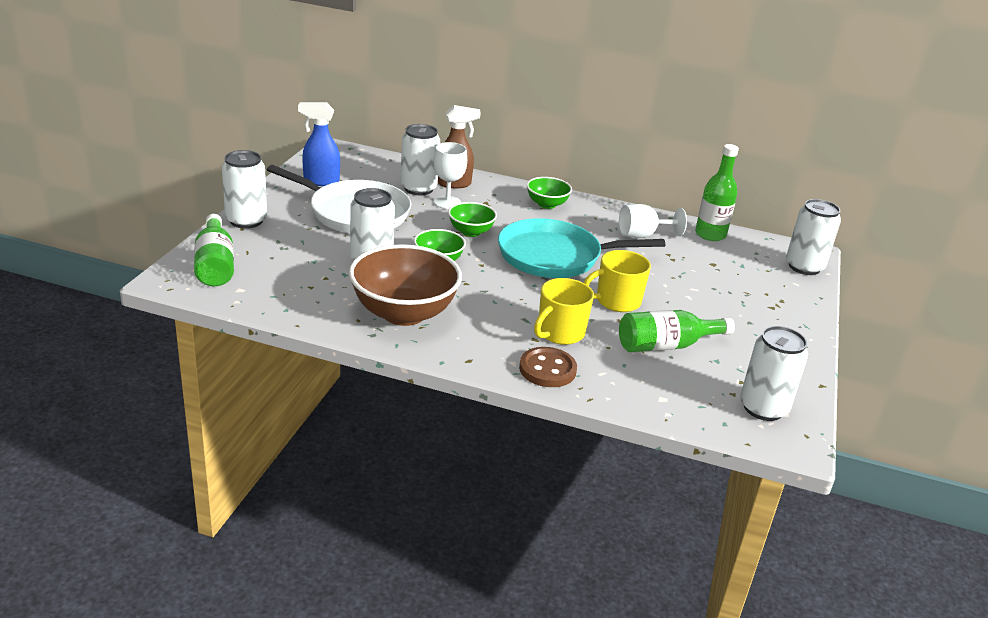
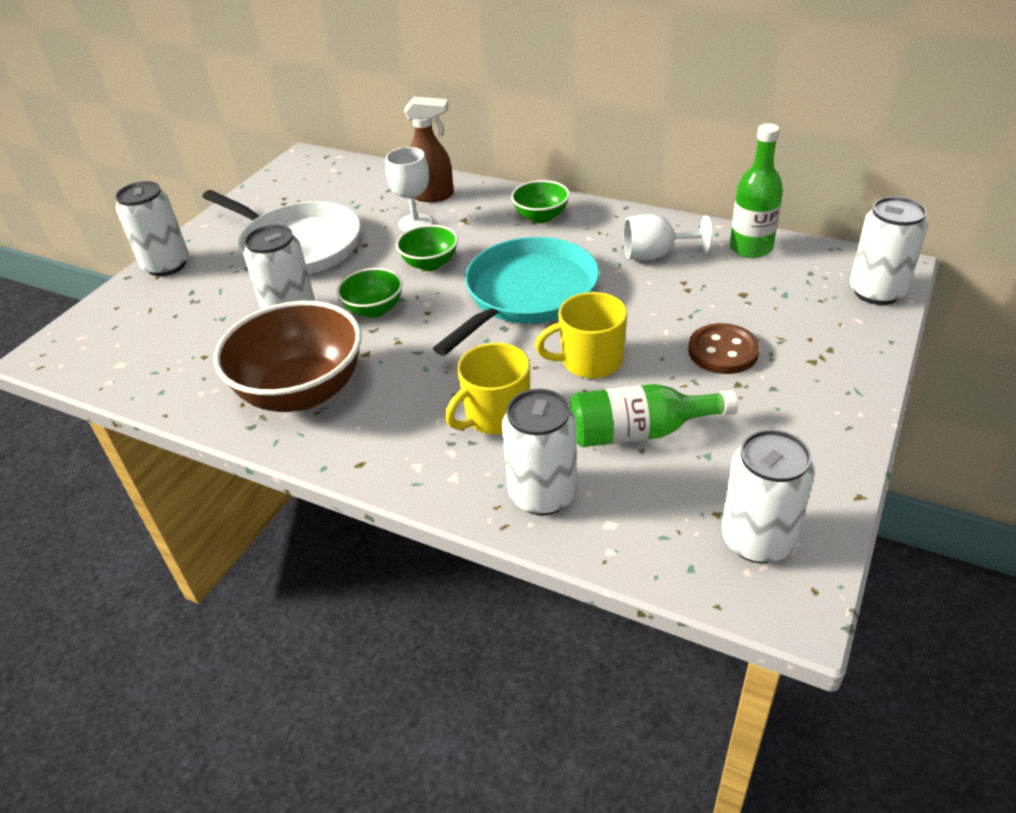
camera: 15 degrees right, 10 degrees up
(215, 265) = (105, 330): green bottle -> none
(320, 181) = (274, 204): blue spray bottle -> none
(418, 188) = (387, 206): white can -> white can (542, 494)
(547, 369) = (460, 477): brown button -> brown button (723, 351)
(555, 256) = (527, 294): turquoise pan -> turquoise pan turned 120 degrees clockwise

